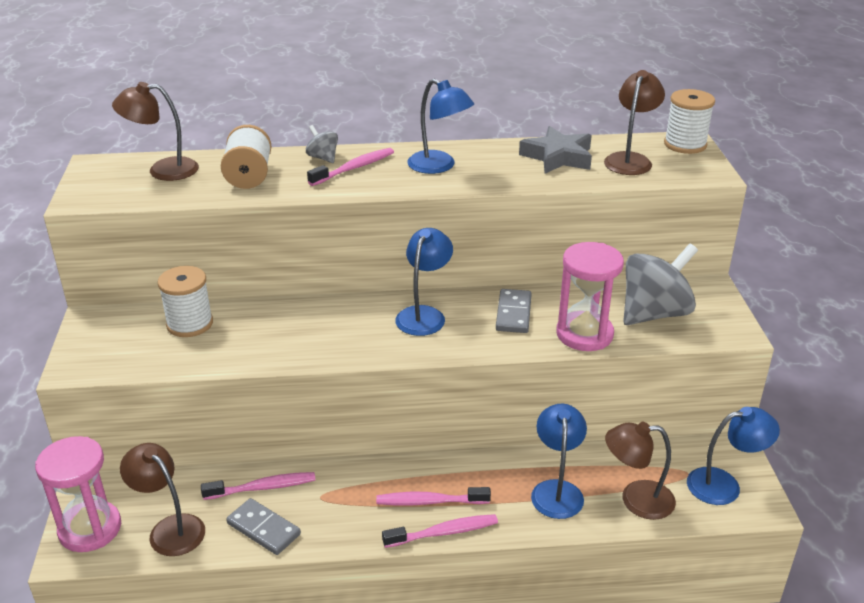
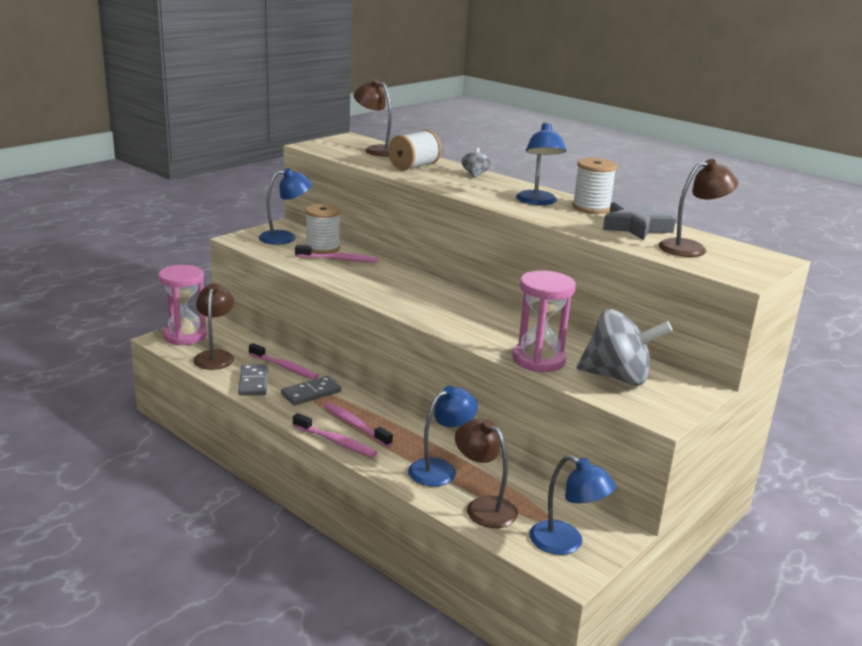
camera: 45 degrees right, 10 degrees down
(354, 168) = (482, 184): pink toothbrush -> pink toothbrush (339, 260)
(424, 315) = (454, 303): blue lamp -> blue lamp (285, 237)
(513, 313) = (513, 329): grey domino -> grey domino (311, 393)
(685, 144) = (764, 259): white spool -> white spool (591, 208)

